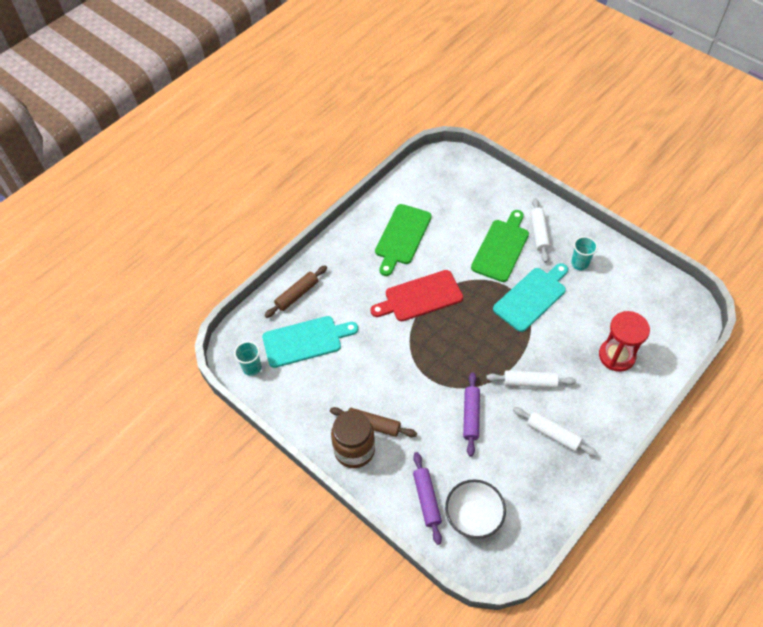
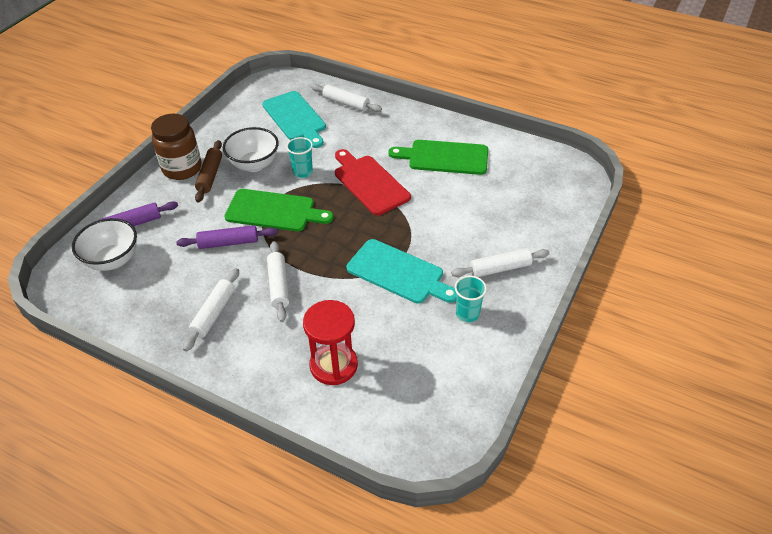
camera: 75 degrees right, 10 degrees down
(252, 368) = (260, 94): turquoise cup -> turquoise cup (302, 172)
(297, 294) = (346, 103): brown rolling pin -> white rolling pin
(367, 385) = (254, 164): none -> white bowl
(501, 248) = (462, 237): green cutting board -> green cutting board (274, 211)

